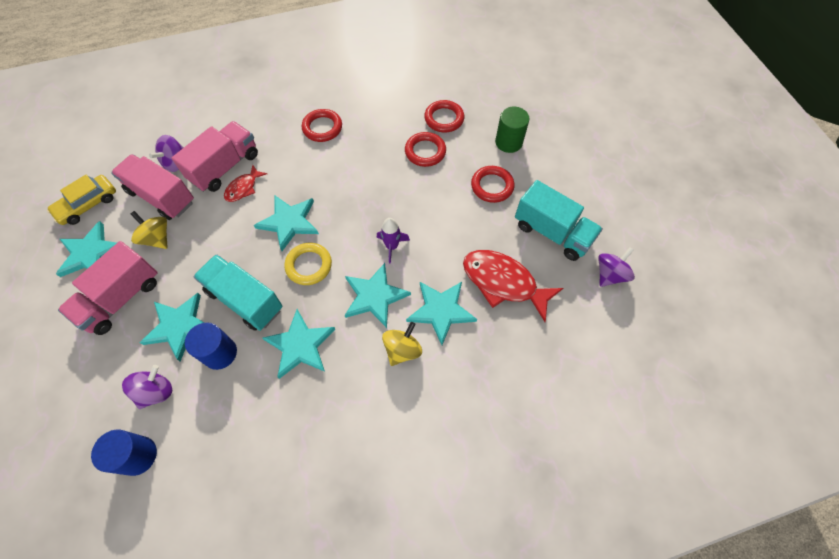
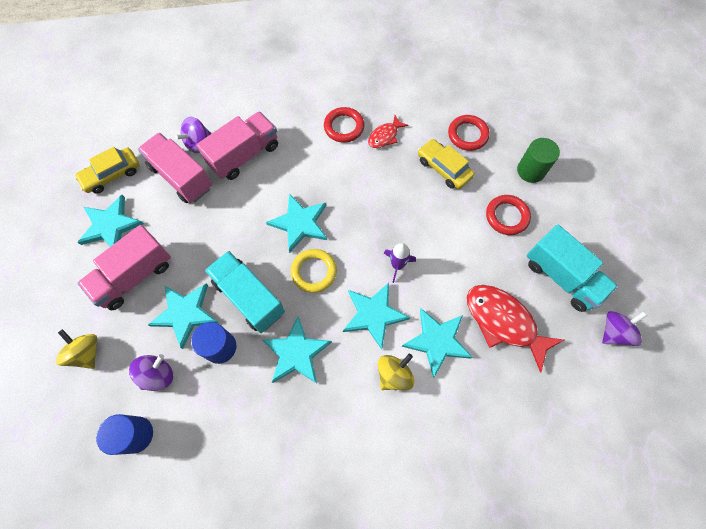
camera: 10 degrees right, 5 degrees up
(157, 238) = (173, 220): yellow spinning top -> yellow spinning top (86, 353)
(243, 188) = (260, 180): red fish -> red fish (385, 136)
(425, 151) = (444, 168): red ring -> yellow car

